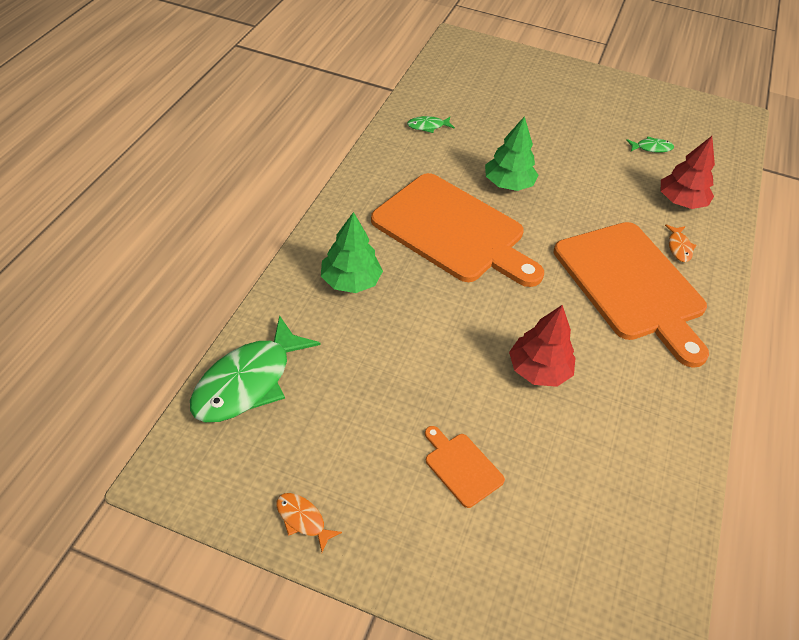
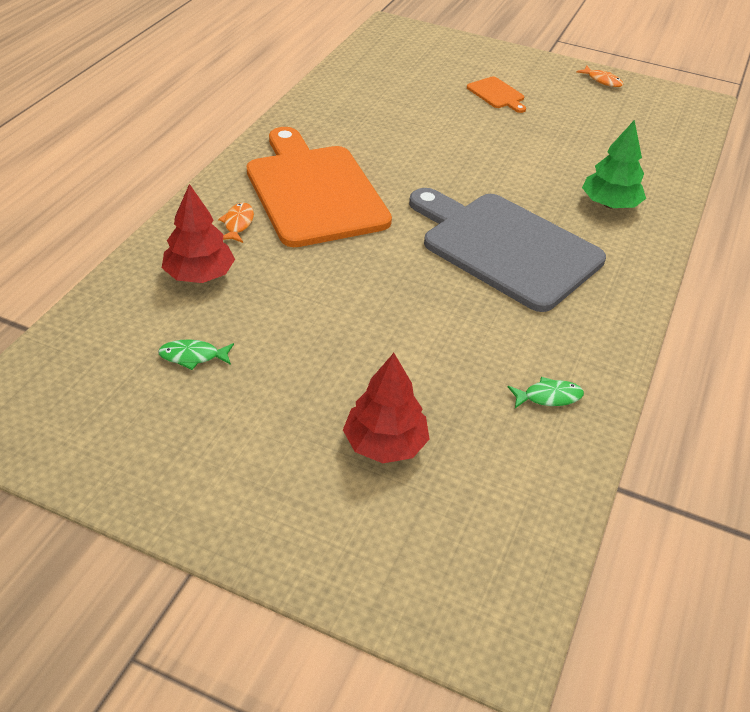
camera: 175 degrees left, 5 degrees down
(248, 382) = (672, 142): green fish -> none
(453, 231) = (505, 247): orange cutting board -> grey cutting board
(508, 184) = (431, 302): green tree -> none
(538, 370) = (429, 137): red tree -> red tree (385, 444)

